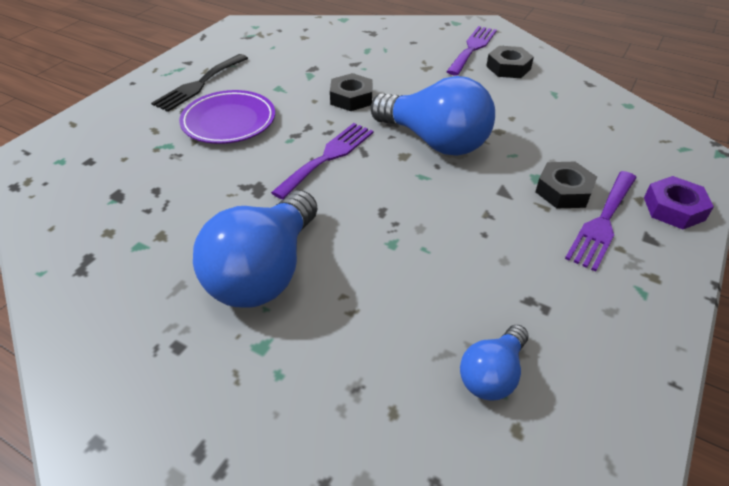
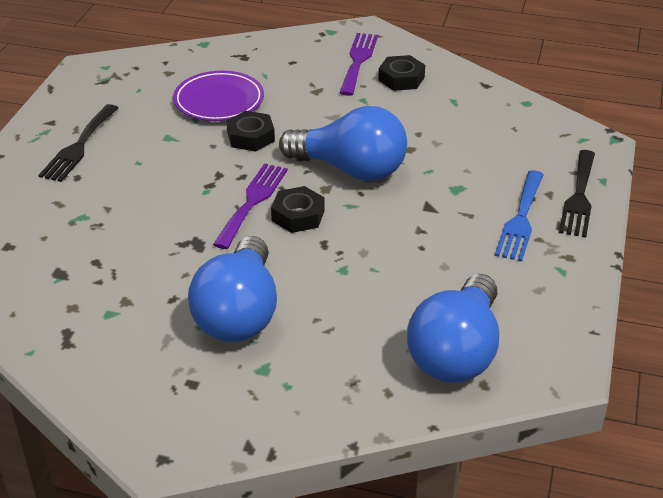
camera: 15 degrees left, 5 degrees down
(229, 121) = (133, 182): purple plate -> purple plate (219, 101)
(492, 374) = (456, 352): blue light bulb -> blue light bulb, size x1.92
(563, 191) = (482, 197): black nut -> black nut (298, 215)
(602, 222) = (521, 219): purple fork -> blue fork
(674, 209) = (579, 197): purple nut -> black fork

